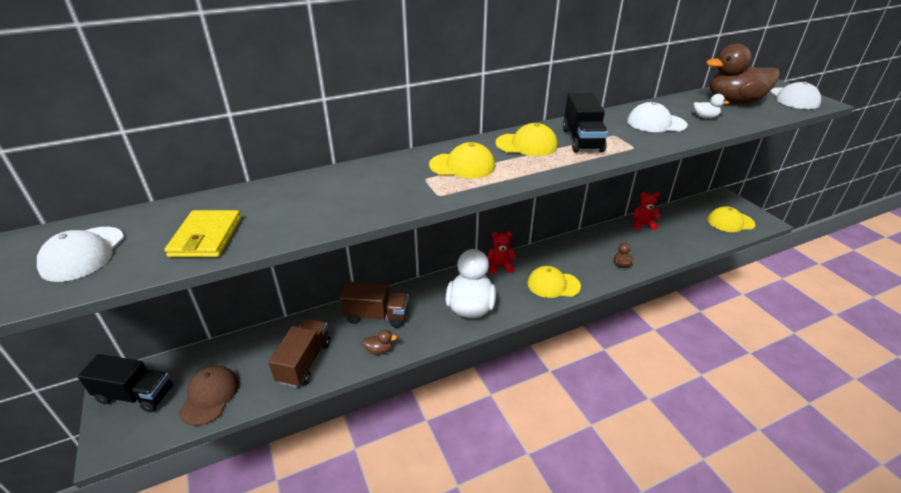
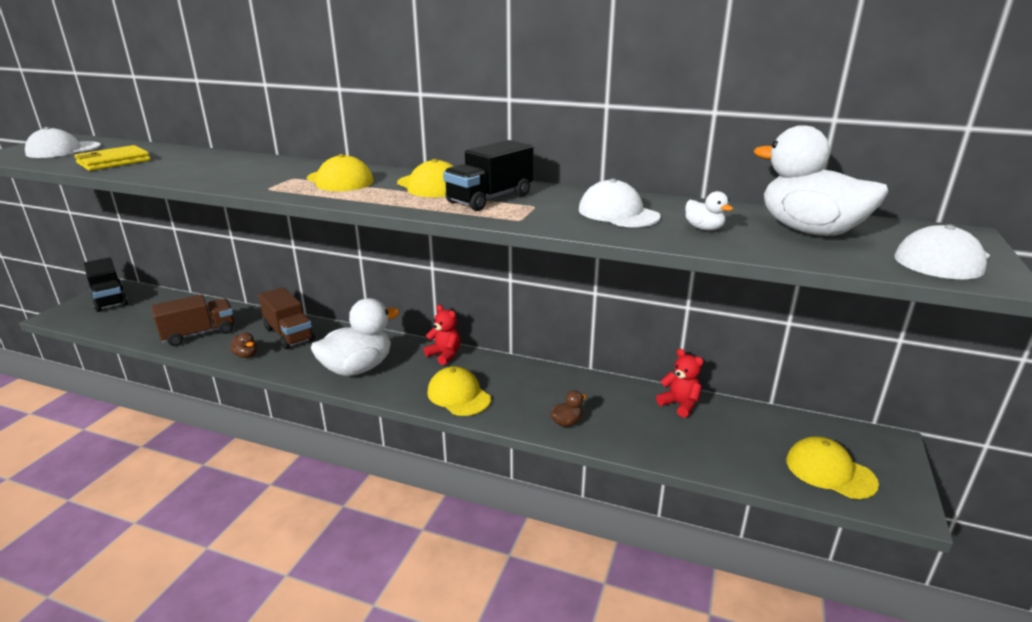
camera: 45 degrees right, 10 degrees down
(210, 396) = (129, 321): brown cap -> none
(734, 101) = (809, 231): brown duck -> white duck

